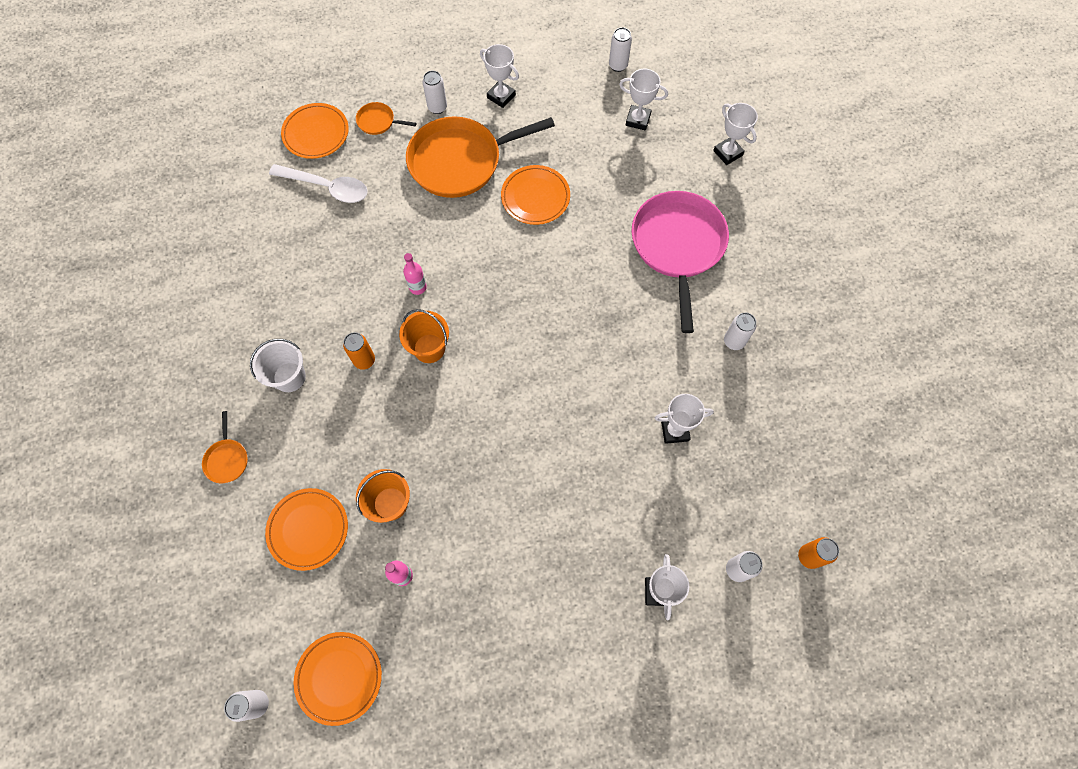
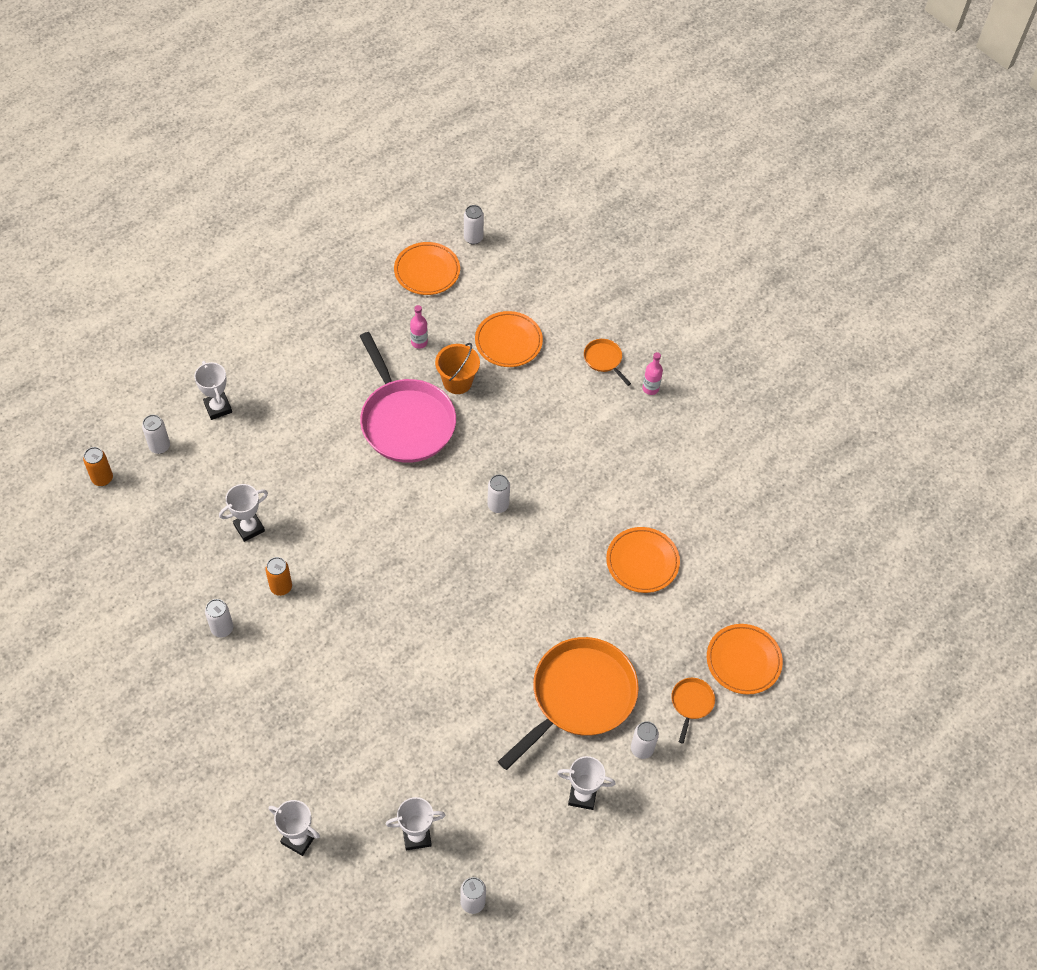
camera: 150 degrees right, 10 degrees down
(289, 377) = (600, 434): white bucket -> none
(327, 187) = (690, 609): white spoon -> none
(364, 360) = (547, 473): orange can -> orange can (281, 587)
(378, 122) = (691, 703): orange pan -> orange pan turned 60 degrees counterclockwise
(417, 287) = (541, 552): pink bottle -> pink bottle (650, 388)
(429, 348) = (498, 505): orange bucket -> white can
(535, 197) = (481, 691): orange plate -> orange plate (642, 562)
(677, 246) = (312, 702): pink pan -> pink pan (405, 421)

